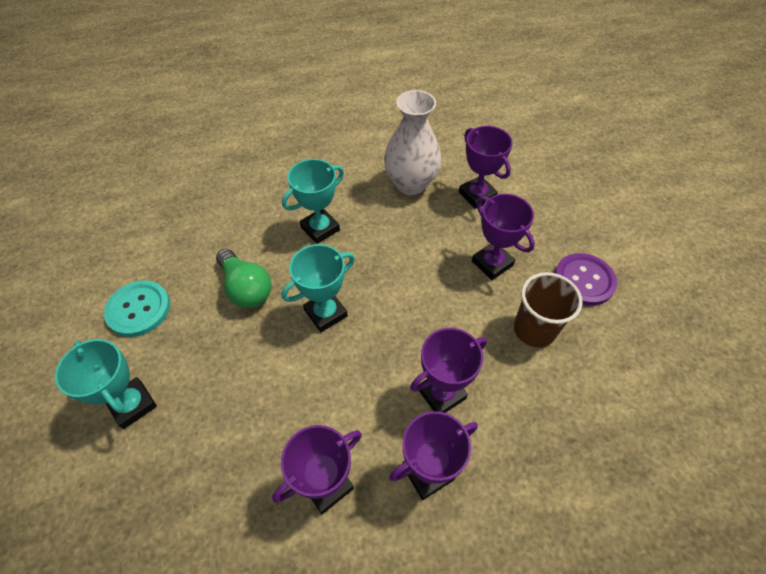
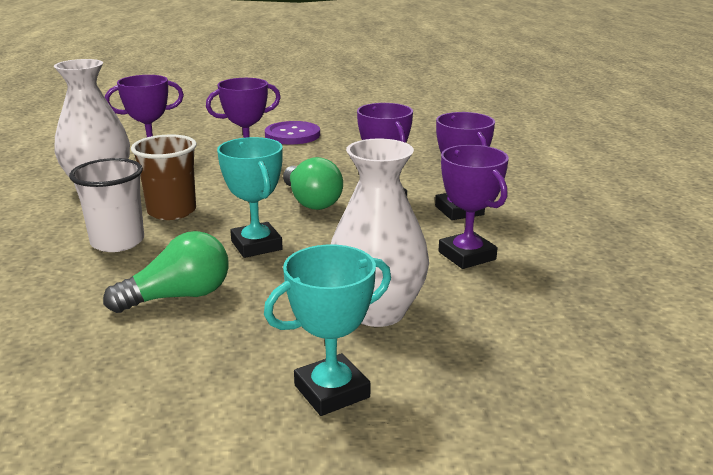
camera: 80 degrees left, 30 degrees down
(138, 309) = (150, 396): turquoise button -> none
(228, 419) = (377, 311): none -> white vase
(320, 228) = (117, 242): turquoise trophy -> white cup
(418, 333) = (311, 201): none -> green light bulb
(534, 329) = (332, 157): brown cup -> brown cup (172, 211)

